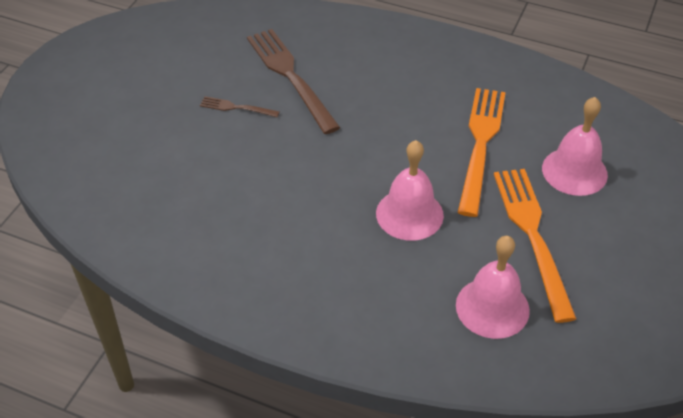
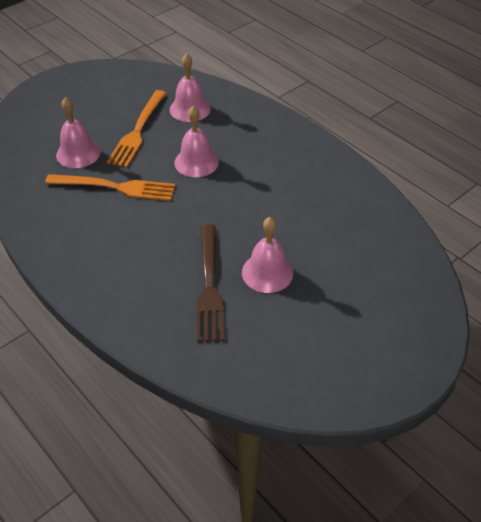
camera: 155 degrees left, 0 degrees up
(236, 107) = (267, 272): brown fork -> pink bell
(480, 144) = (116, 187): orange fork -> orange fork turned 120 degrees counterclockwise

